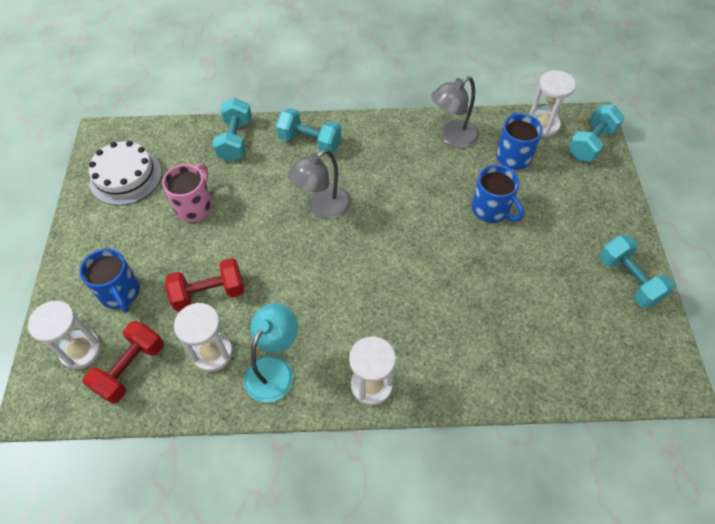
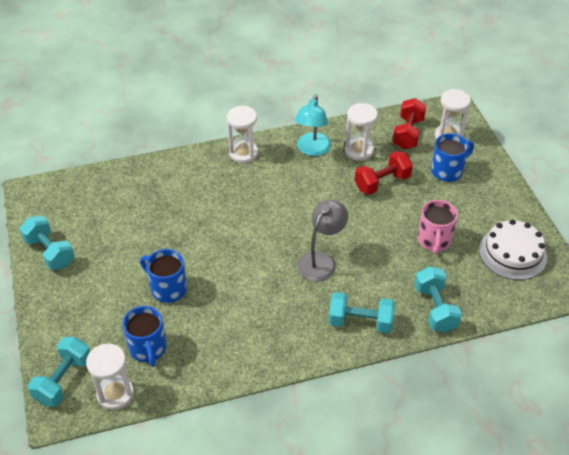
camera: 165 degrees right, 10 degrees down
(120, 293) = (448, 171): blue mug -> blue mug turned 105 degrees clockwise
(452, 137) = (214, 357): grey lamp -> none

